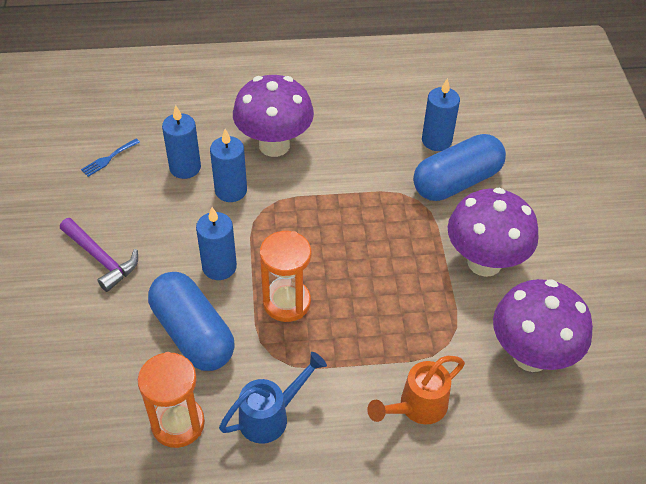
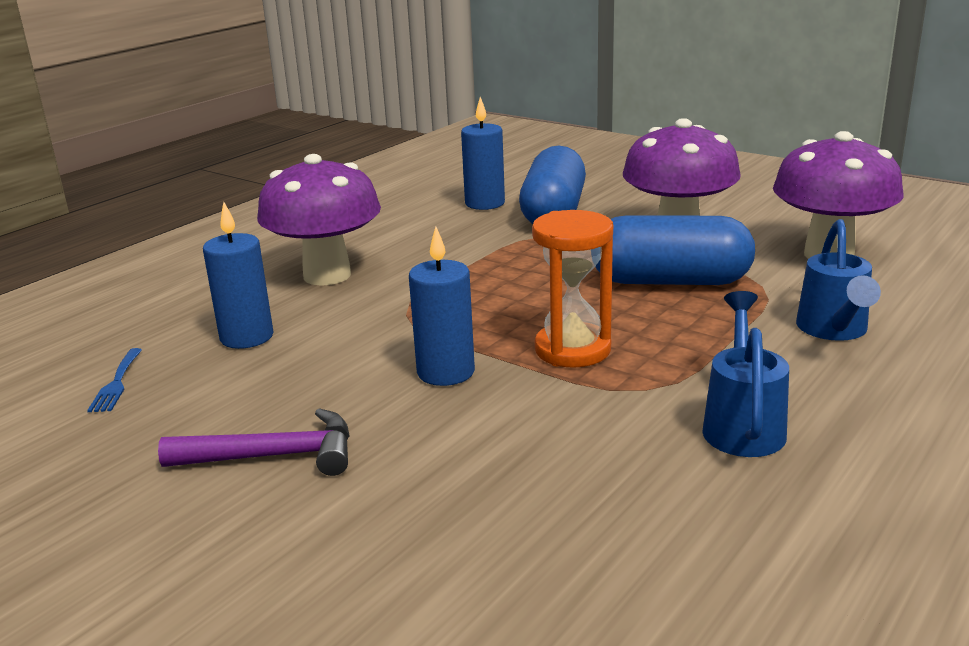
camera: 45 degrees left, 25 degrees down
(178, 424) = (671, 504): orange hourglass -> none
(192, 334) = (526, 432): blue capsule -> blue capsule (670, 281)
(231, 190) = (341, 322): blue candle -> none
(416, 407) = (834, 331): orange watering can -> blue watering can

